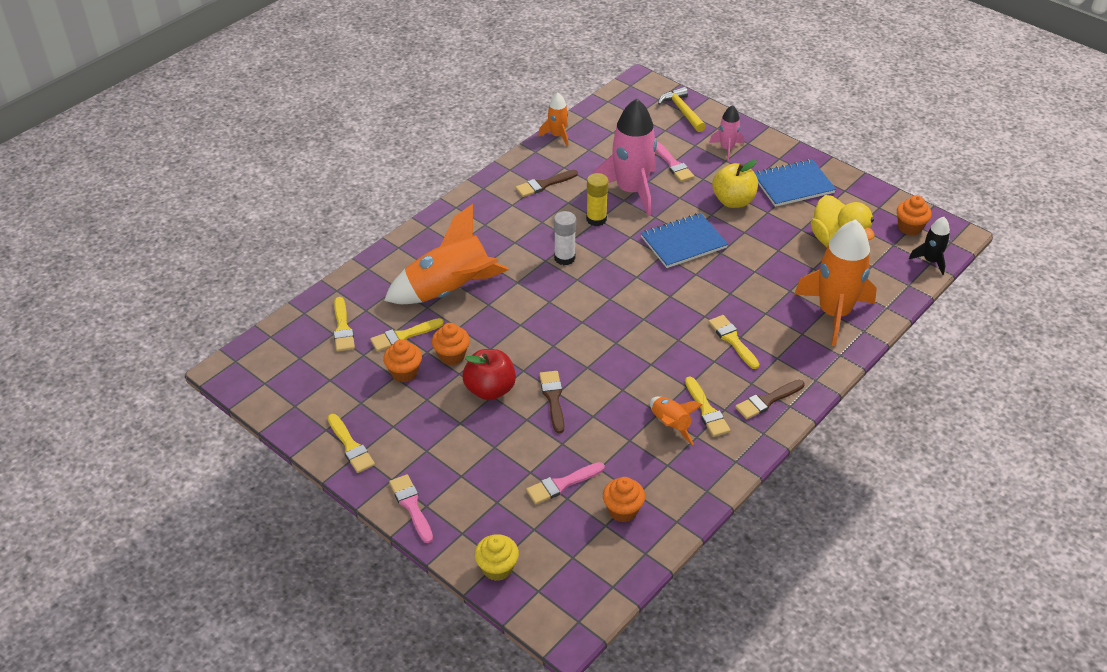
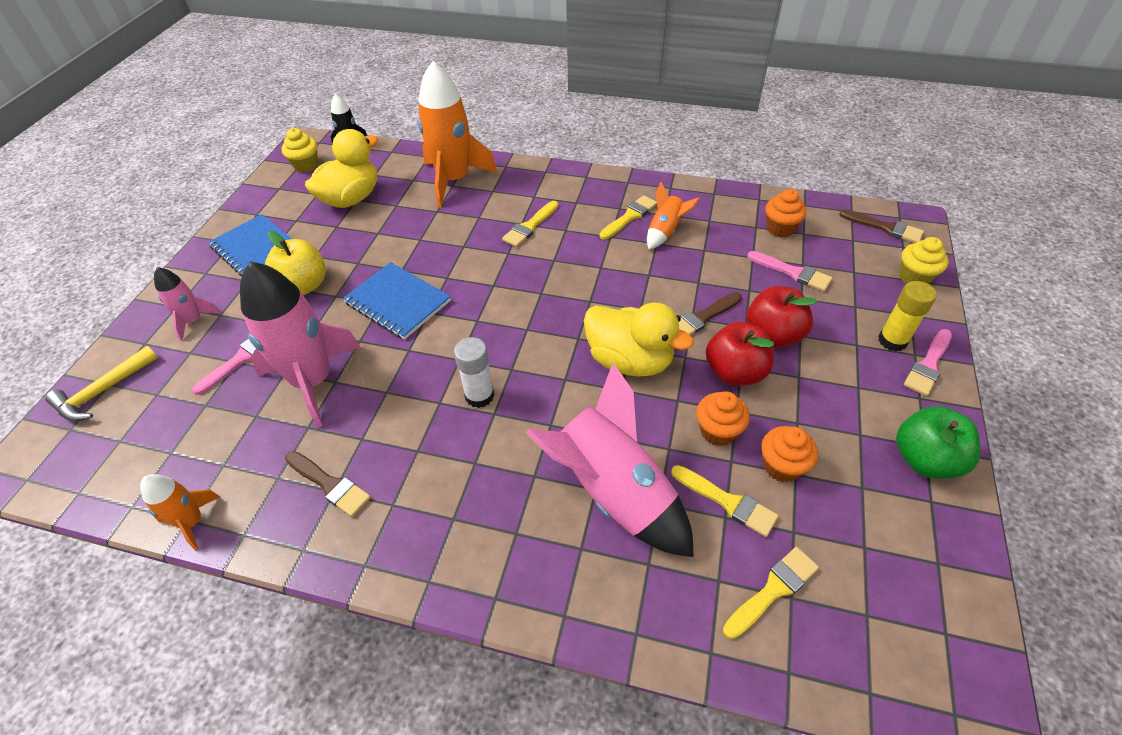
camera: 115 degrees left, 5 degrees up
(351, 446) = (924, 459): yellow brush -> green apple
(449, 291) = (613, 492): orange rocket -> pink rocket
(506, 430) = (772, 335): none -> red apple
(541, 339) = (629, 360): none -> yellow duck
(596, 219) = (387, 394): yellow glue stick -> yellow glue stick (892, 340)
(767, 401) = (590, 188): brown brush -> brown brush (885, 228)
(909, 227) = (306, 165): orange cupcake -> yellow cupcake

